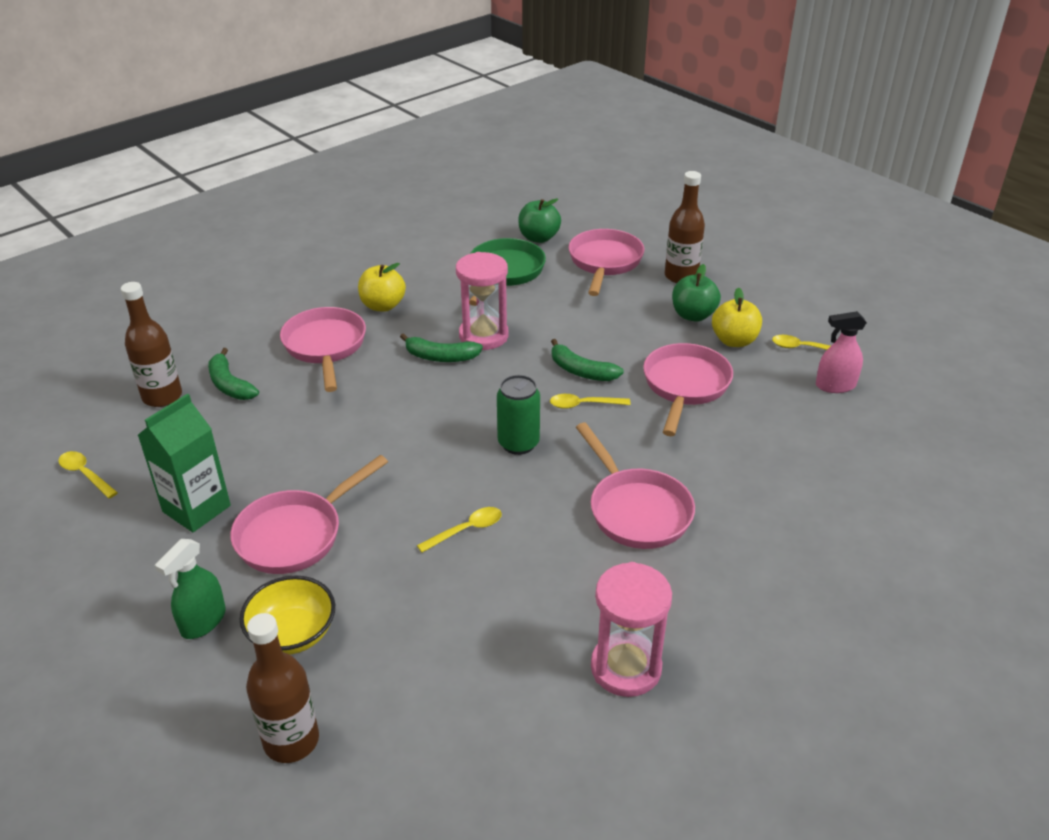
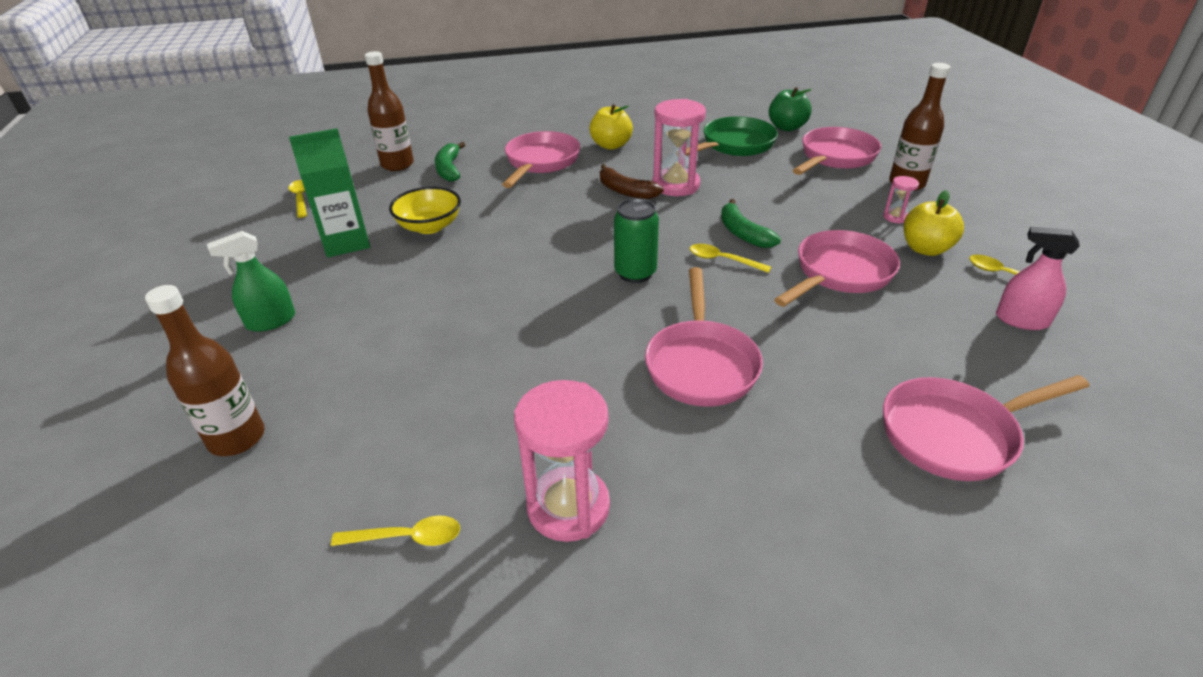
camera: 30 degrees right, 0 degrees up
(292, 633) = (320, 355): yellow bowl -> yellow bowl (429, 226)
(296, 534) = (394, 283): pink pan -> pink pan (955, 434)
(440, 357) = (625, 191): green banana -> brown banana
(466, 530) = (529, 326): yellow spoon -> yellow spoon (407, 537)
(693, 315) = (895, 217): green apple -> pink hourglass

